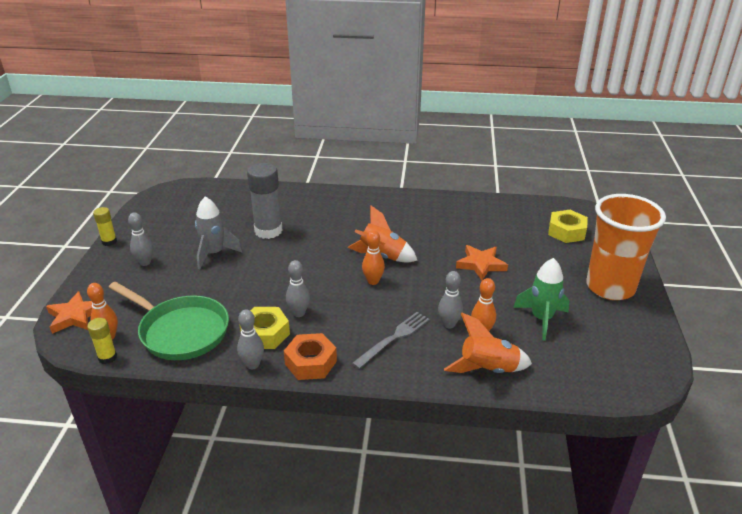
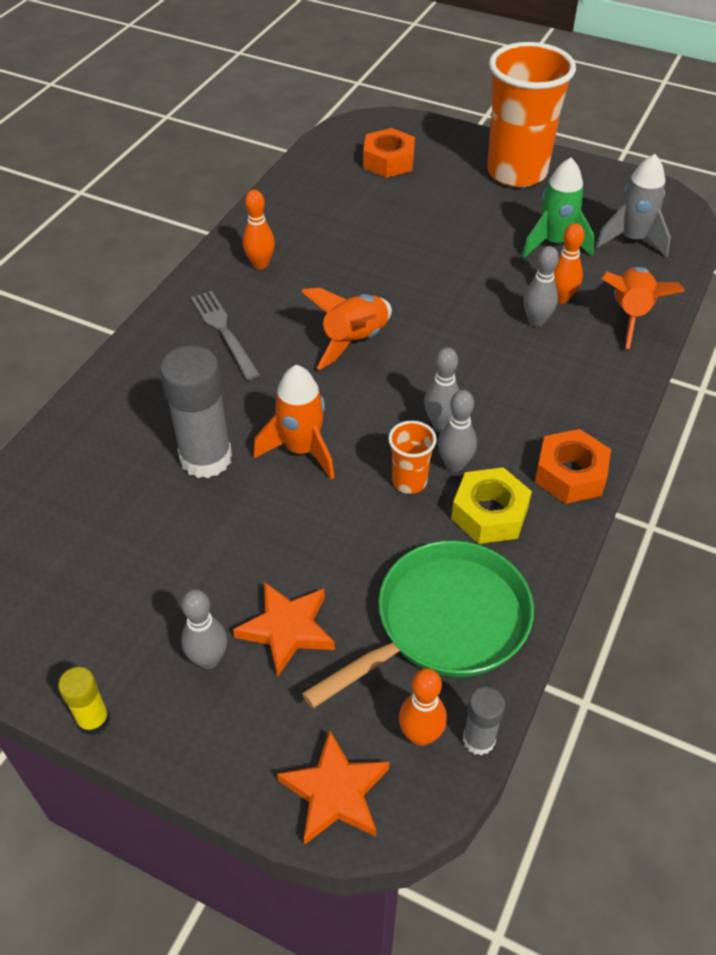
camera: 70 degrees left, 15 degrees up
(107, 357) = (479, 739): yellow glue stick -> grey glue stick
(214, 254) = (237, 546): grey rocket -> grey rocket (632, 239)
(252, 364) = (555, 540): grey bowling pin -> grey bowling pin (440, 422)
(278, 299) = (409, 481): none -> orange cup
(287, 258) = (301, 450): none -> orange rocket
(373, 281) = (412, 366): orange bowling pin -> orange bowling pin (260, 264)
(393, 338) = (547, 379): grey fork -> grey fork (224, 332)
(481, 264) = (423, 254): orange star -> orange star (287, 629)
(566, 232) = (388, 161): yellow nut -> orange nut

